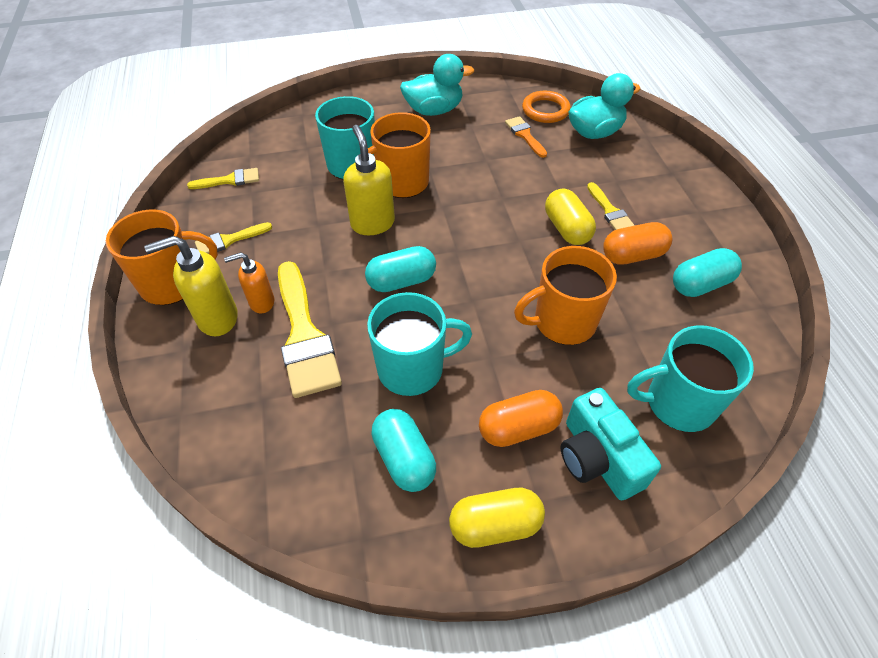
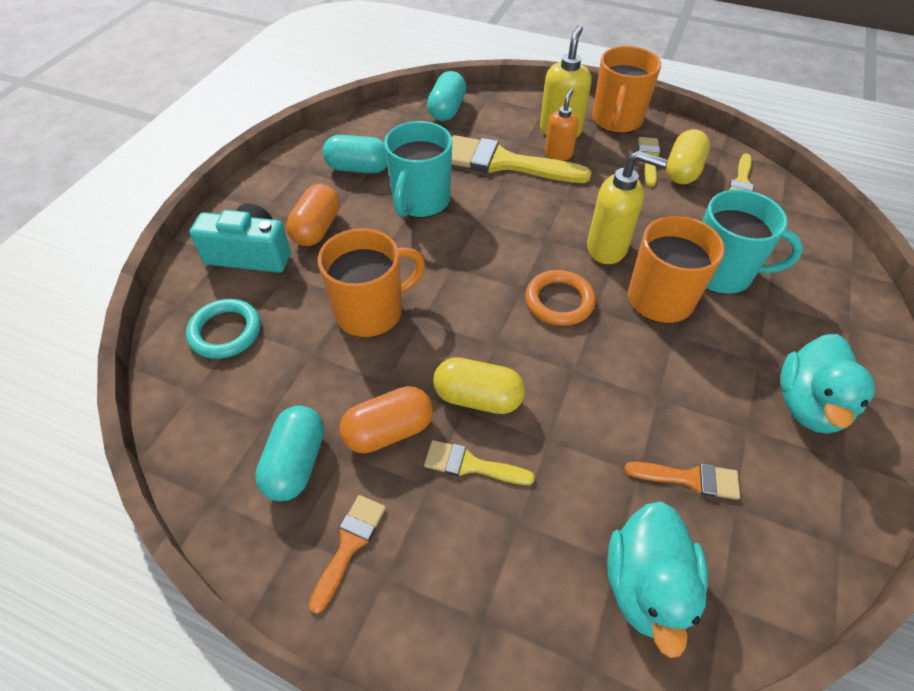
camera: 125 degrees right, 0 degrees up
(401, 281) = (514, 234): turquoise capsule -> turquoise capsule (447, 110)
(495, 525) = (275, 184): yellow capsule -> yellow capsule (683, 171)
(545, 110) = (746, 556): orange ring -> orange ring (559, 301)
(562, 322) = (371, 311): orange mug -> orange mug turned 45 degrees clockwise
(633, 255) = (389, 431): orange capsule -> orange capsule turned 45 degrees clockwise
(678, 403) = (225, 332): turquoise mug -> turquoise ring
(704, 233) = (349, 545): none -> orange brush

